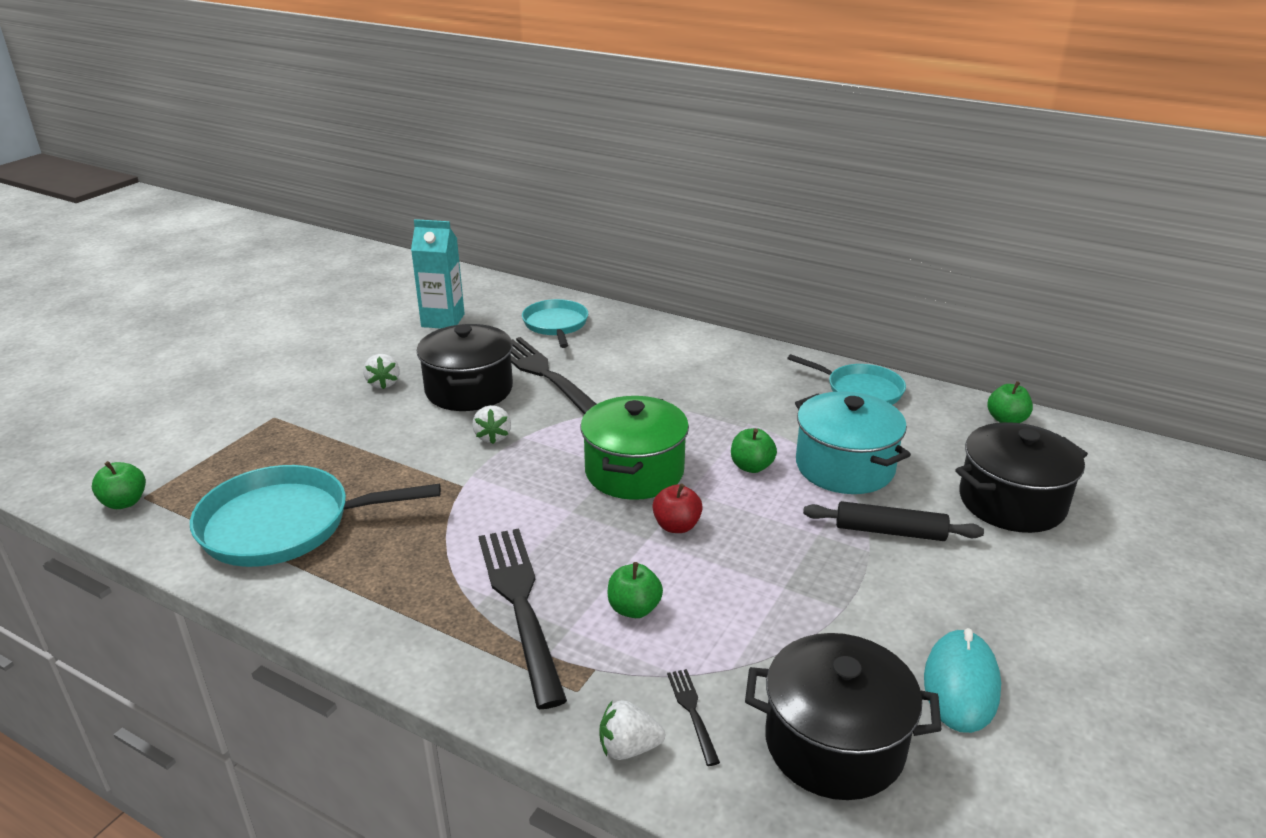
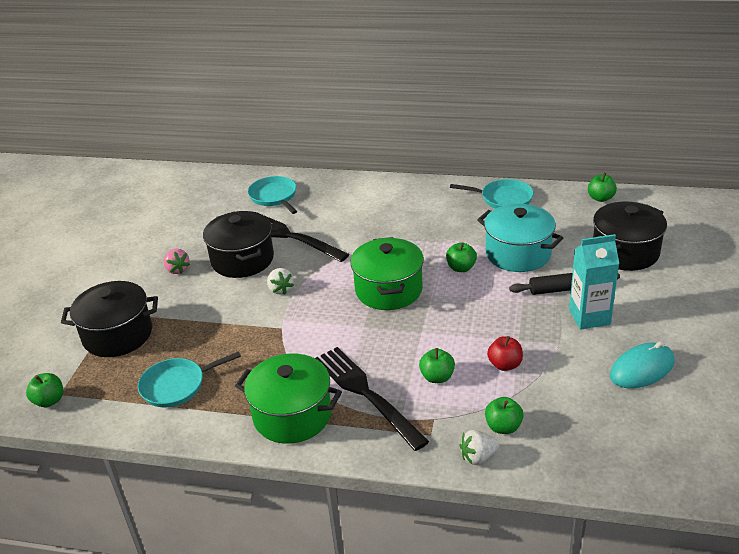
camera: 15 degrees left, 5 degrees up
(284, 525) = (176, 385): turquoise pan -> turquoise pan, size x0.62
(383, 383) = (177, 269): white strawberry -> pink strawberry
(402, 606) = (292, 415): none -> green pot
(443, 320) = (189, 211): turquoise carton -> turquoise carton (589, 317)
(676, 526) = (435, 319): red apple -> red apple (505, 365)
(692, 712) = (503, 427): black fork -> green apple
(834, 743) = (589, 421): black pot -> black pot (118, 335)
(961, 684) = (642, 369): turquoise mouse -> turquoise mouse turned 60 degrees clockwise

